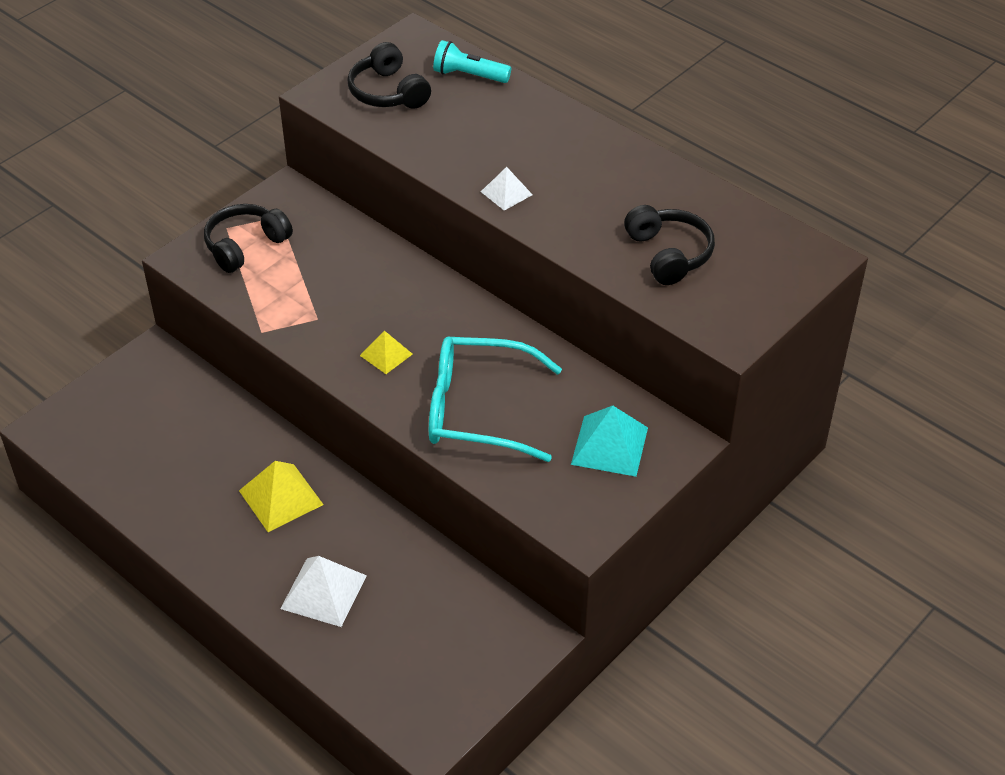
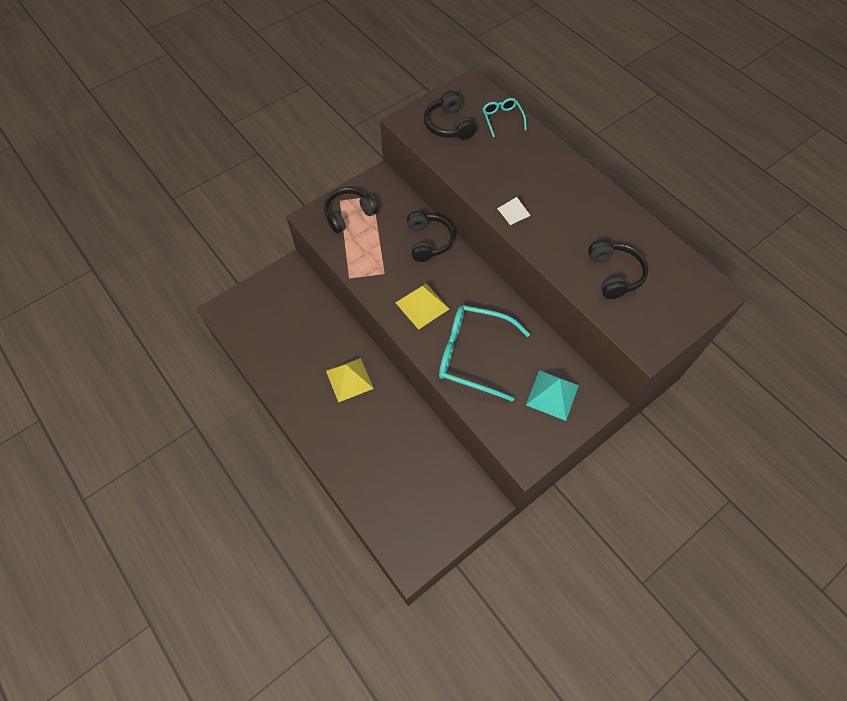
camera: 10 degrees right, 15 degrees up
(323, 592) = (364, 449): white pyramid -> none
(381, 267) = (428, 241): none -> black headphones
(386, 354) = (422, 305): yellow pyramid -> yellow pyramid, size x1.66
(469, 75) = (502, 119): turquoise flashlight -> turquoise glasses

